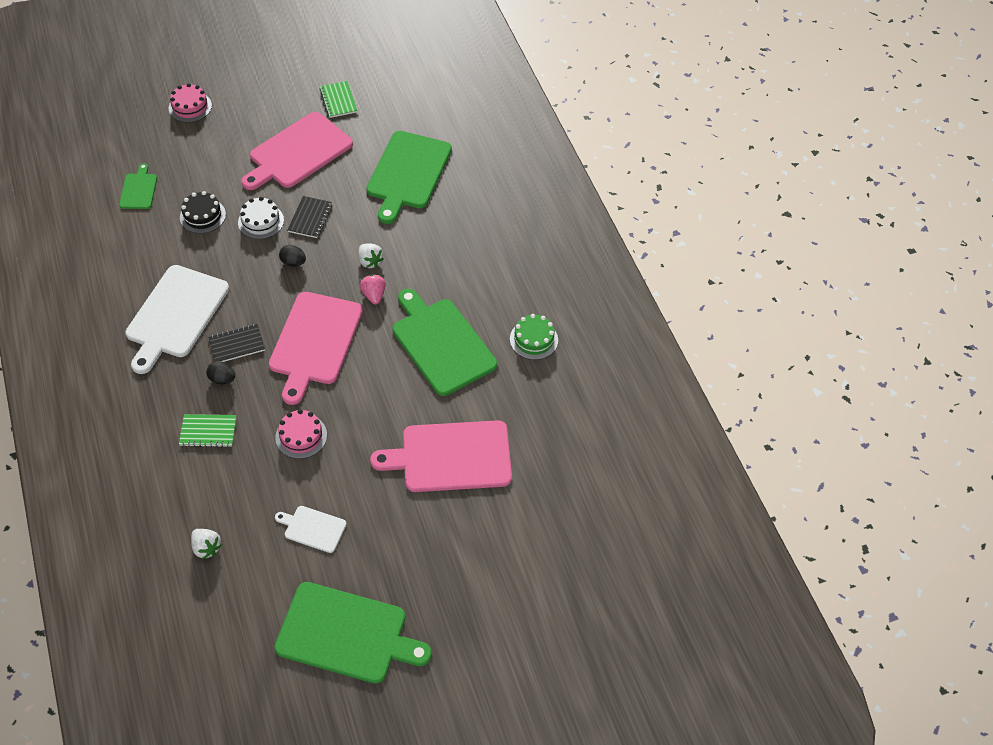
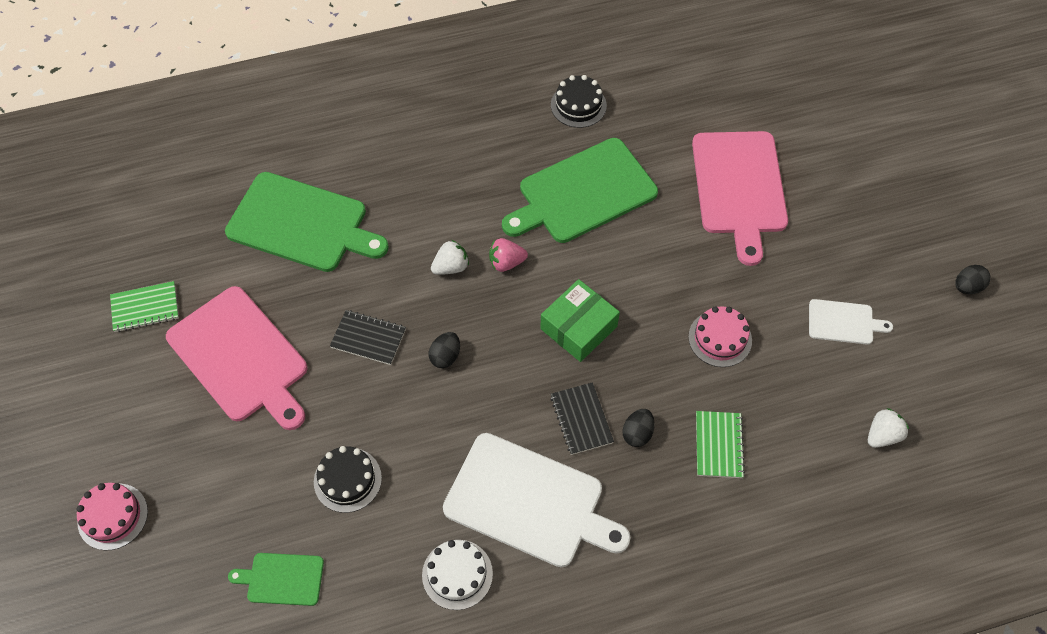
camera: 85 degrees left, 5 degrees up
(261, 221) = (367, 400): white cake -> white cake (457, 574)
(313, 528) = (843, 322): white cutting board -> white cutting board turned 105 degrees counterclockwise
(314, 342) = (578, 327): pink cutting board -> green box
(346, 634) = (967, 287): green cutting board -> black egg
(533, 339) = (578, 105): green cake -> black cake

